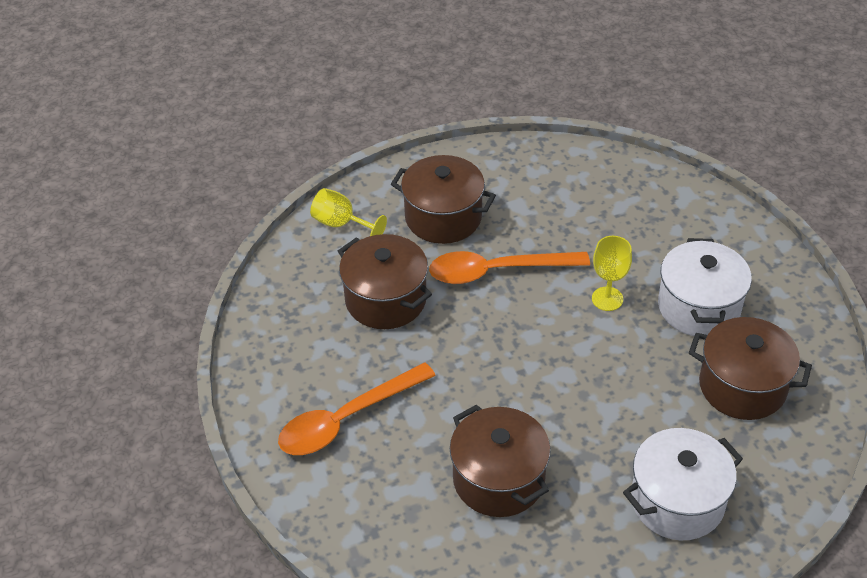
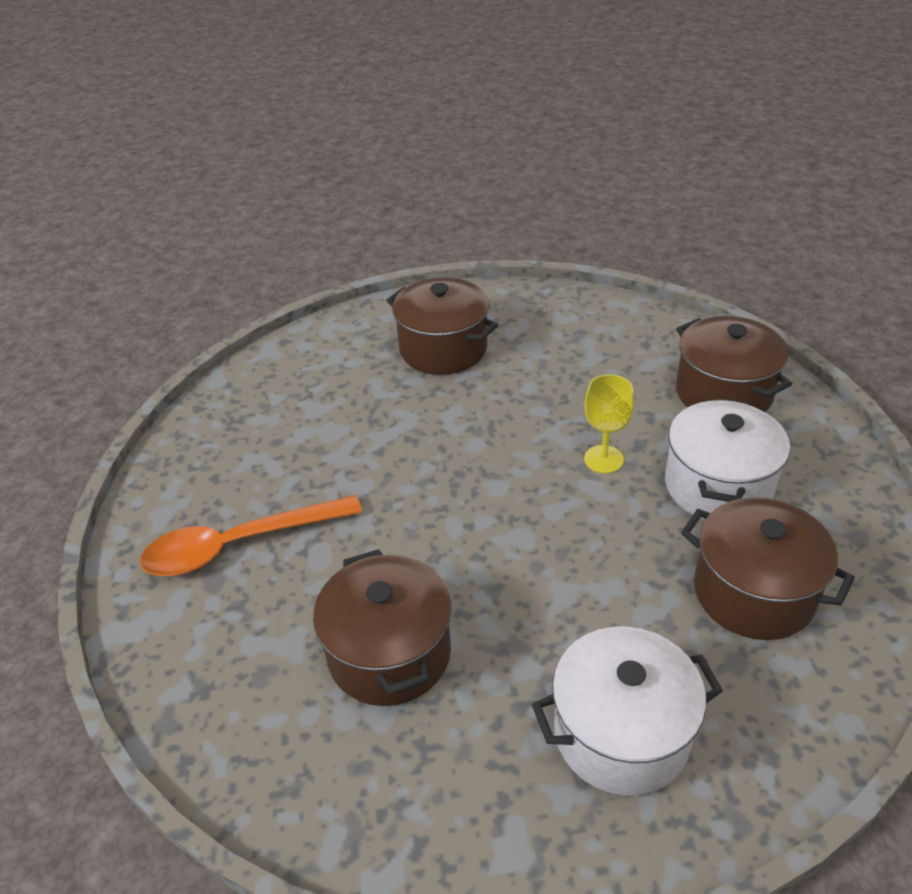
camera: 15 degrees right, 5 degrees down
(341, 224) = (331, 341): yellow goblet -> none
(386, 300) = (344, 422): brown pot -> brown pot (723, 393)
(497, 271) = (482, 410): orange spoon -> none

